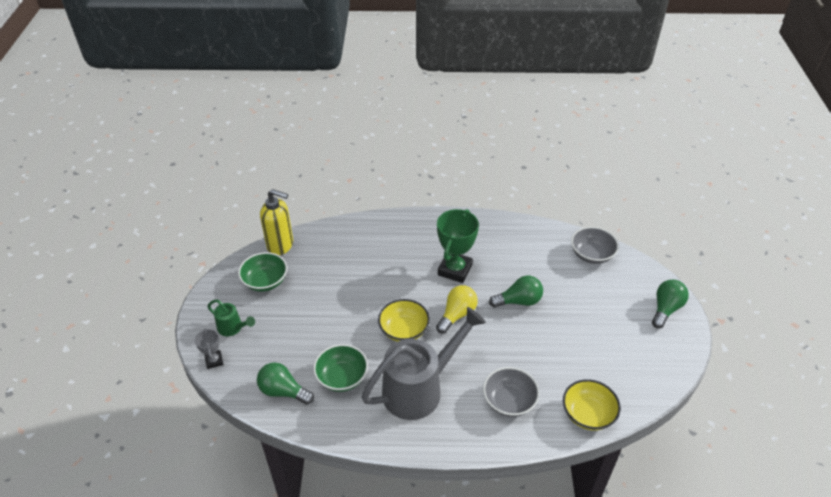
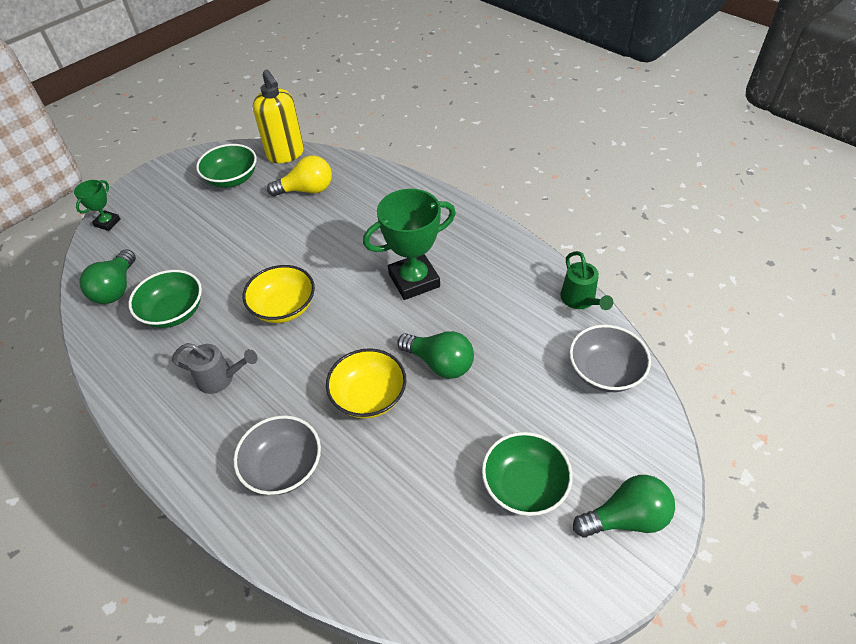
camera: 45 degrees right, 5 degrees up
(214, 361) = (107, 223): grey trophy -> green trophy
(233, 328) = (156, 204): green watering can -> green watering can (580, 300)
(283, 391) = (116, 288): green light bulb -> green light bulb turned 150 degrees counterclockwise
(420, 388) = (221, 378): grey watering can -> grey watering can, size x0.45
(457, 315) = (354, 329): yellow light bulb -> yellow light bulb (306, 190)
(588, 414) = (346, 562): yellow bowl -> yellow bowl (369, 396)
(617, 326) = (524, 485): none -> green bowl

